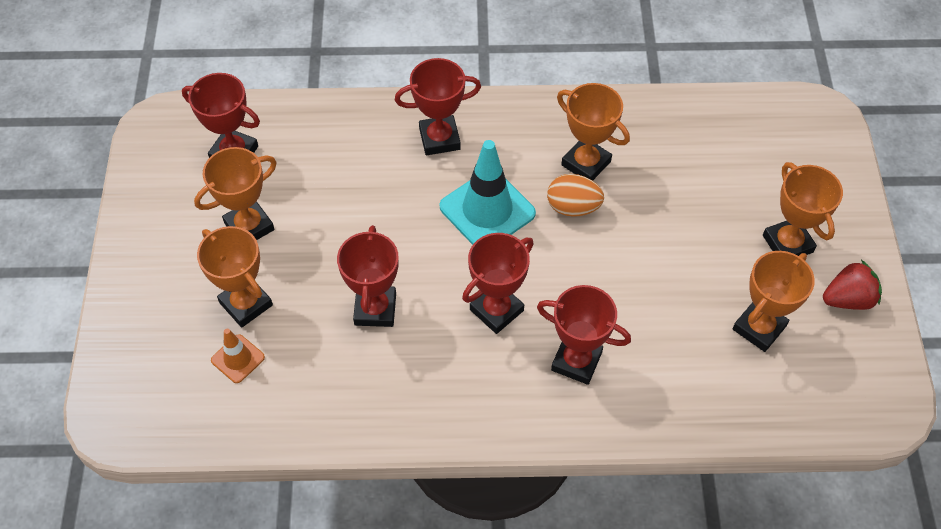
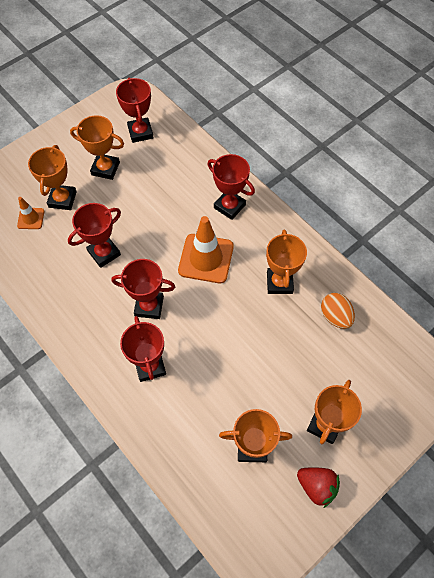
camera: 50 degrees right, 5 degrees up
(487, 210) = (206, 258): turquoise traffic cone -> orange traffic cone
(573, 207) = (245, 296): orange egg -> orange egg (335, 316)

